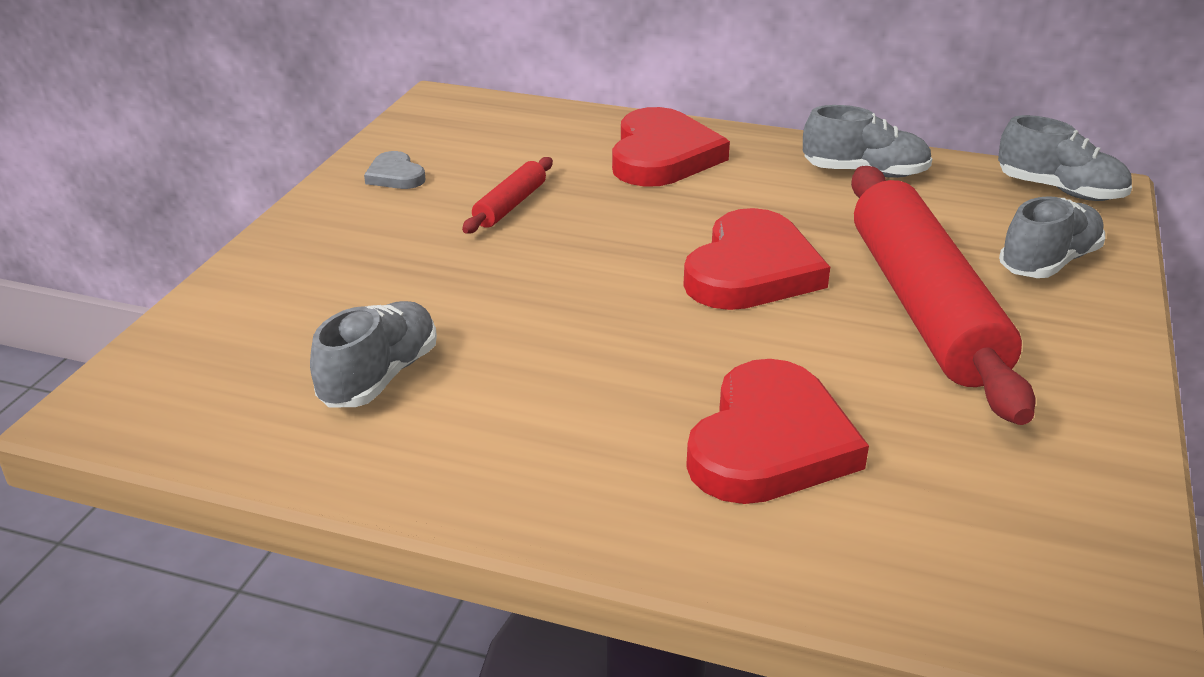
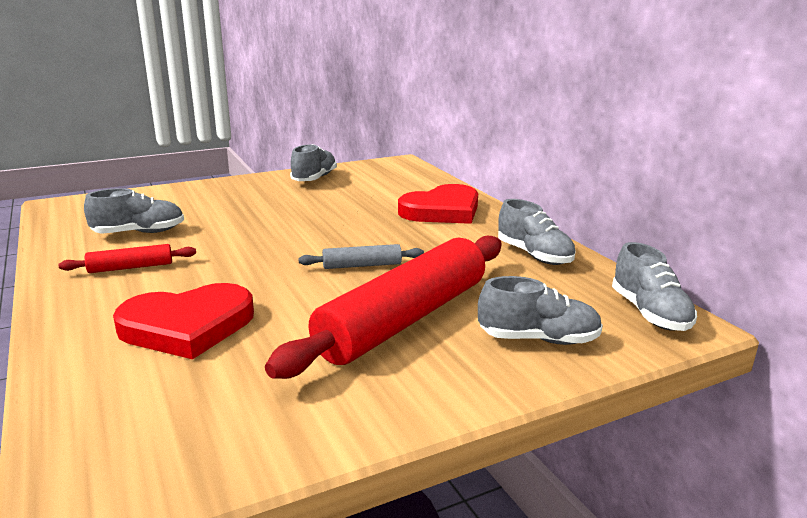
camera: 45 degrees right, 10 degrees down
(395, 175) = (314, 178): grey heart -> grey shoe
(510, 205) = (328, 203): red rolling pin -> red rolling pin (131, 267)
(752, 270) = (362, 265): red heart -> grey rolling pin

